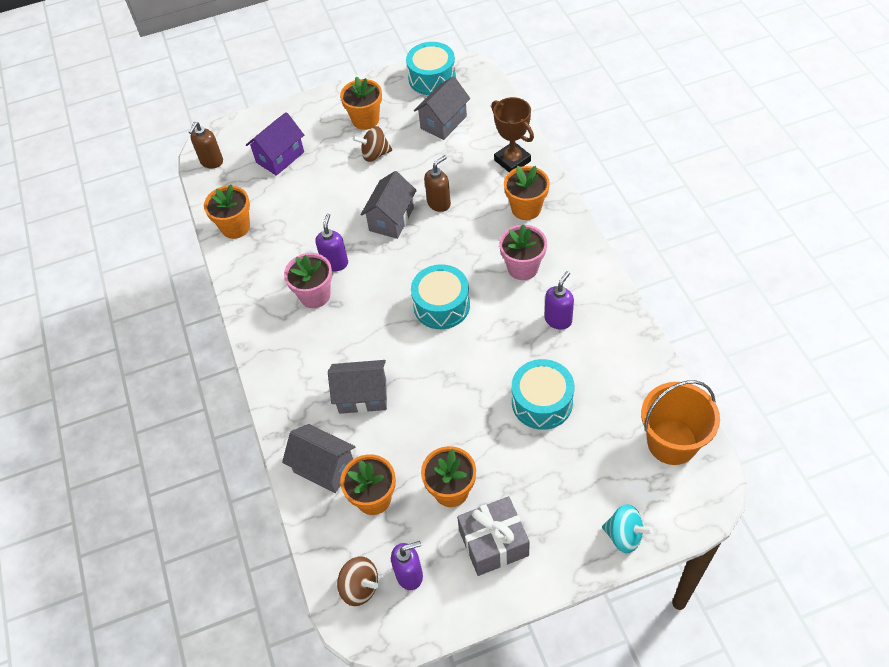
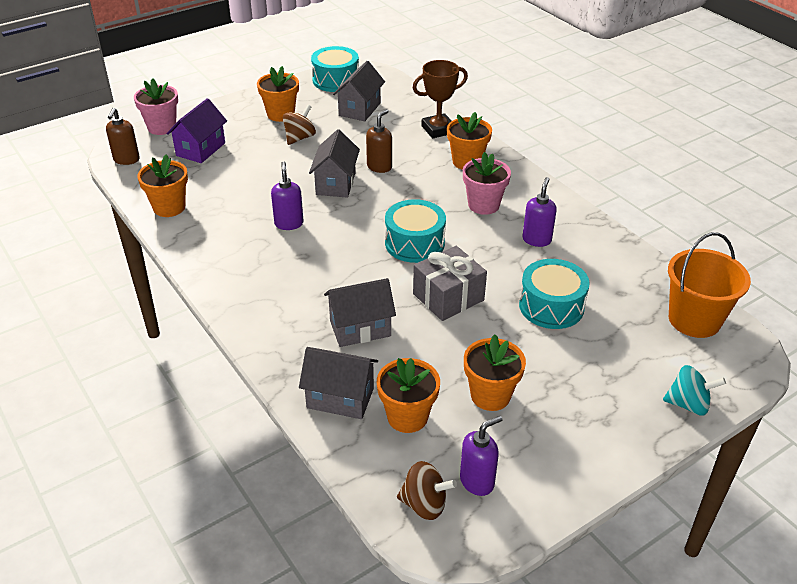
camera: 20 degrees left, 15 degrees down
(315, 295) = (276, 252): pink flower pot -> pink flower pot (162, 127)
(375, 154) = (299, 138): brown spinning top -> brown spinning top turned 150 degrees clockwise
(493, 543) = (557, 435): grey gift -> grey gift (448, 297)
(512, 160) = (438, 129): brown trophy -> brown trophy turned 60 degrees counterclockwise

